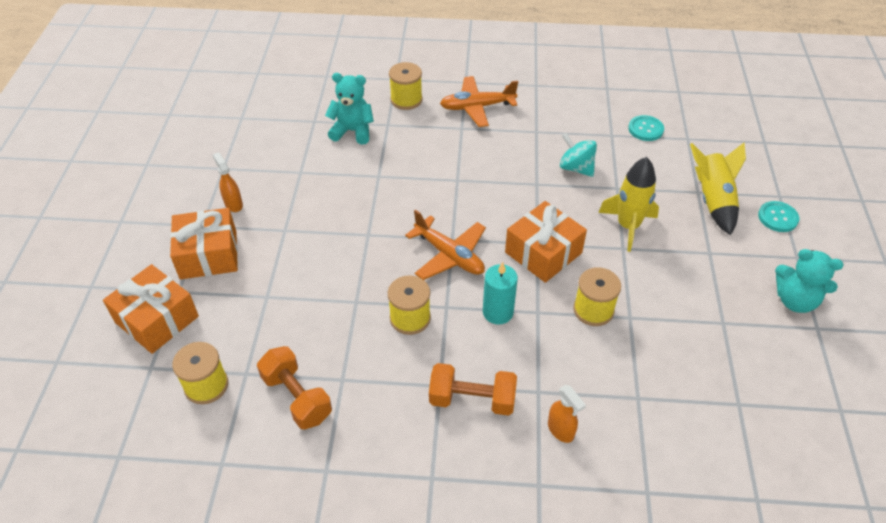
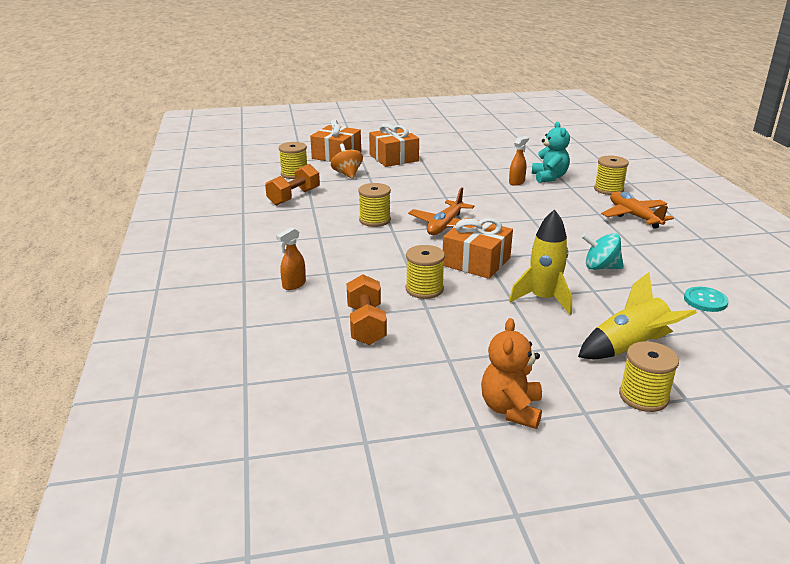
camera: 75 degrees right, 20 degrees down
(233, 204) = (442, 156): orange spray bottle -> orange spray bottle (516, 182)
(241, 319) = (347, 174): none -> orange spinning top
(472, 399) = (311, 249): orange dumbbell -> orange dumbbell (366, 325)
(498, 312) = (398, 250): turquoise candle -> none
(576, 168) = (600, 267): turquoise spinning top -> turquoise spinning top turned 105 degrees counterclockwise
(777, 217) = (643, 396): turquoise button -> yellow spool
(795, 300) = (511, 409): turquoise teddy bear -> orange teddy bear

